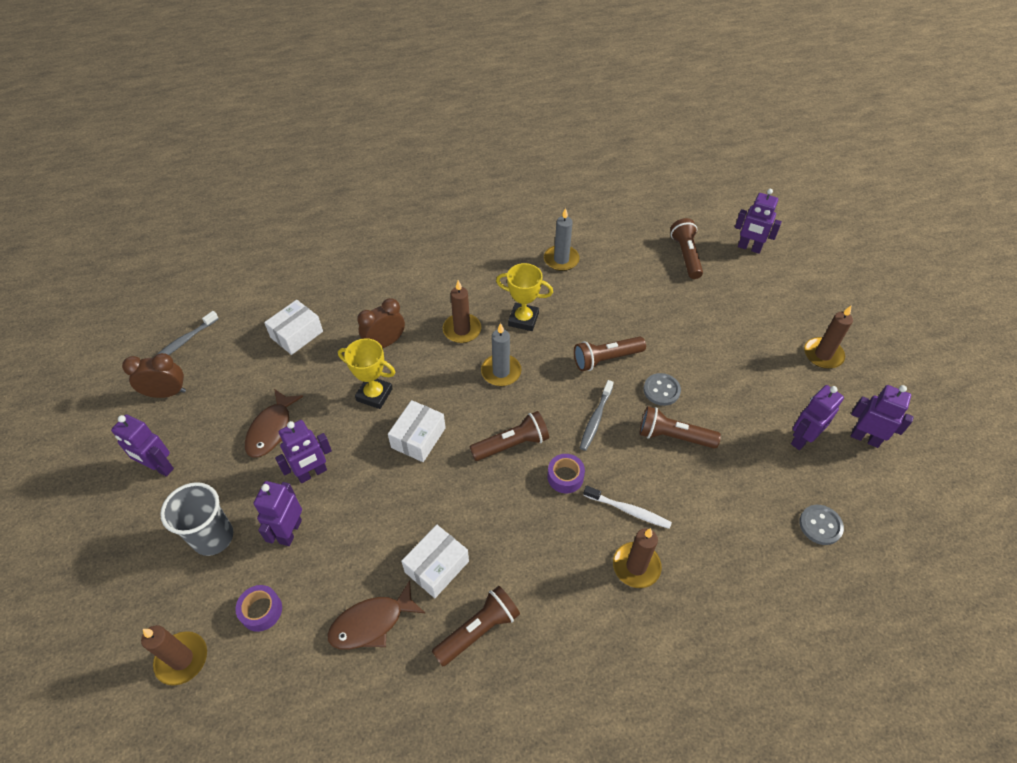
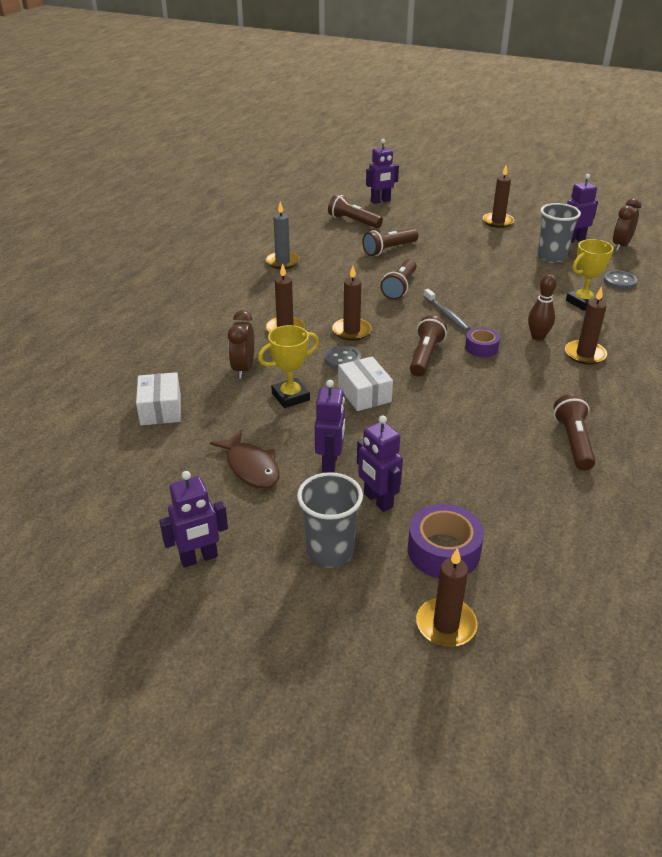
camera: 50 degrees left, 15 degrees down
(167, 393) = (109, 517): brown clock -> brown clock (620, 245)
(184, 341) = (58, 480): grey toothbrush -> none
(261, 611) = (443, 551): purple tape -> purple tape, size x1.61
(371, 623) = (517, 492): brown fish -> none
(437, 566) = (497, 437): white box -> none
(501, 372) = (351, 331): grey candle -> brown candle
(523, 319) = (315, 301): yellow trophy -> yellow trophy (583, 302)
(628, 510) = (537, 337): white toothbrush -> brown bowling pin
(661, 390) = (454, 281): grey button -> grey button (342, 359)
(673, 436) = (497, 294): brown flashlight -> brown flashlight (389, 249)
(802, 439) = (551, 257): purple robot -> grey cup

